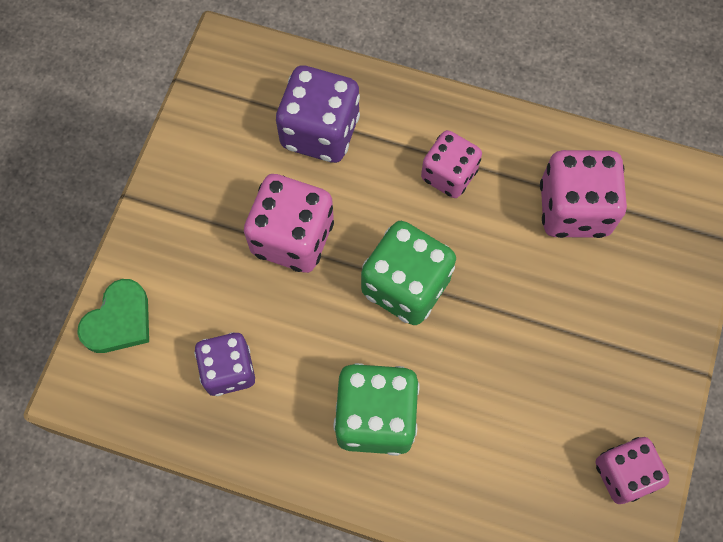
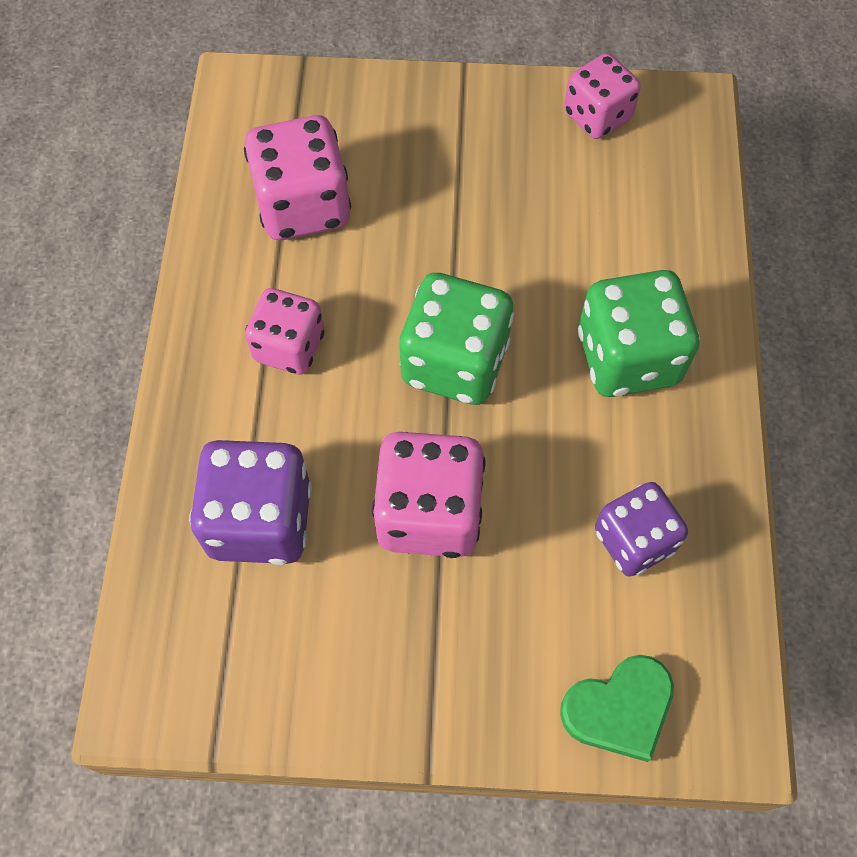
camera: 105 degrees left, 5 degrees down
(119, 321) = (619, 709): green heart -> green heart turned 135 degrees clockwise

